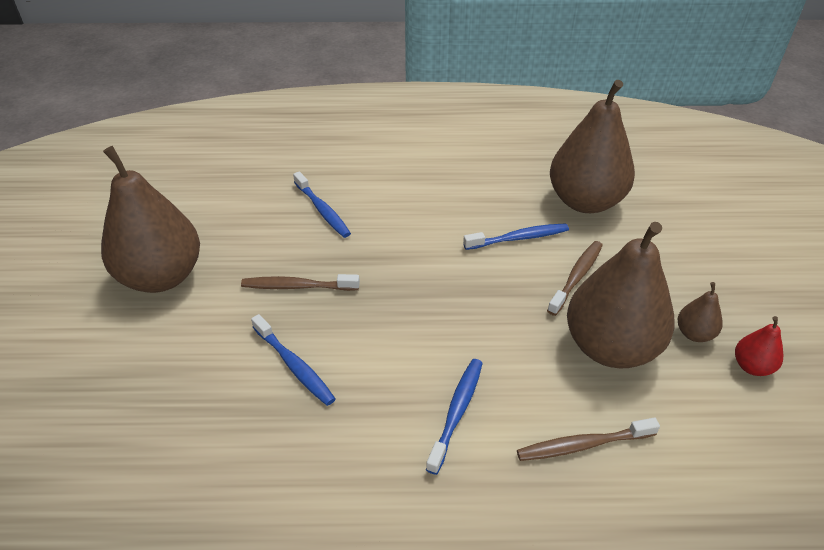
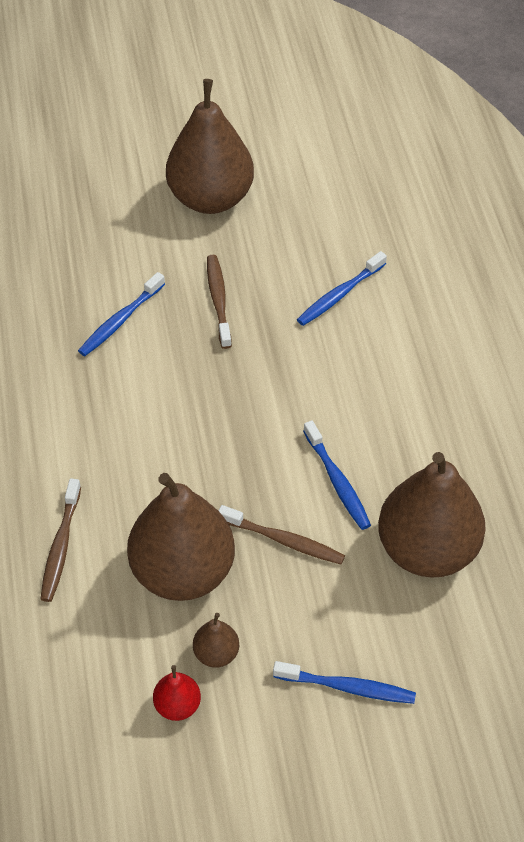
camera: 80 degrees right, 10 degrees up
(456, 412) = (85, 447): blue toothbrush -> blue toothbrush (347, 687)
(583, 445) = (61, 546): brown toothbrush -> brown toothbrush turned 150 degrees counterclockwise

